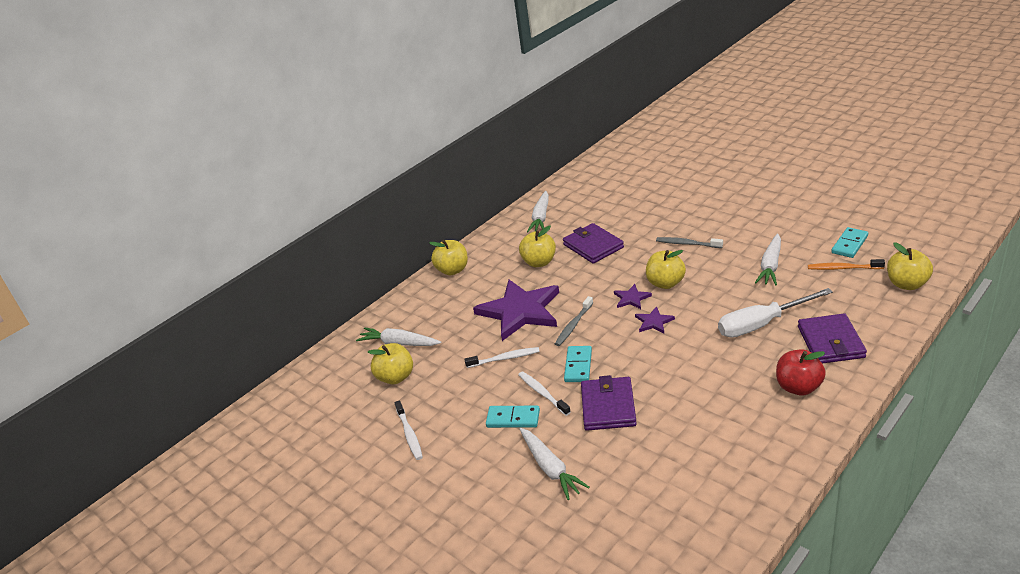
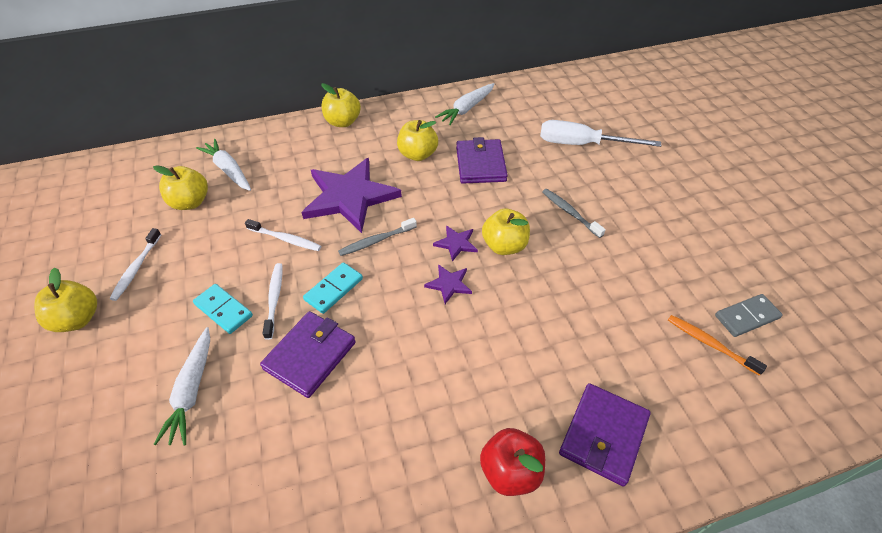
camera: 25 degrees right, 15 degrees up
(761, 324) = (550, 359): white screwdriver -> white screwdriver (582, 144)
(770, 266) = (630, 290): white carrot -> none
(849, 244) = (747, 317): turquoise domino -> grey domino
(907, 284) = (769, 416): yellow apple -> yellow apple (77, 319)

